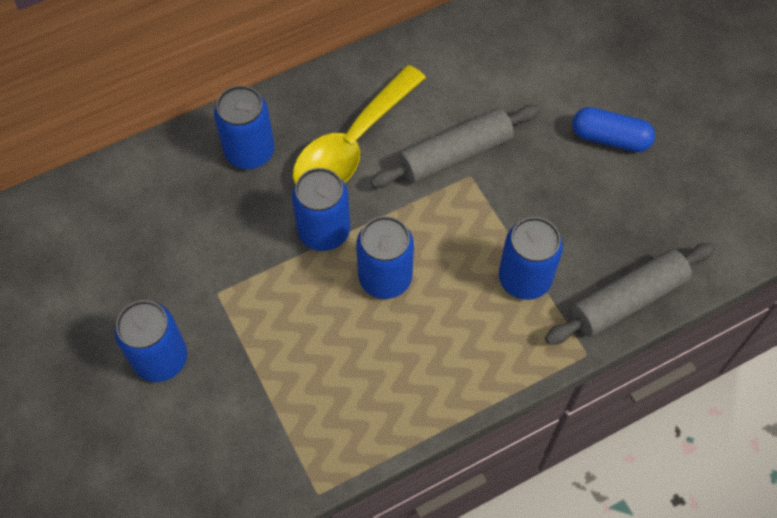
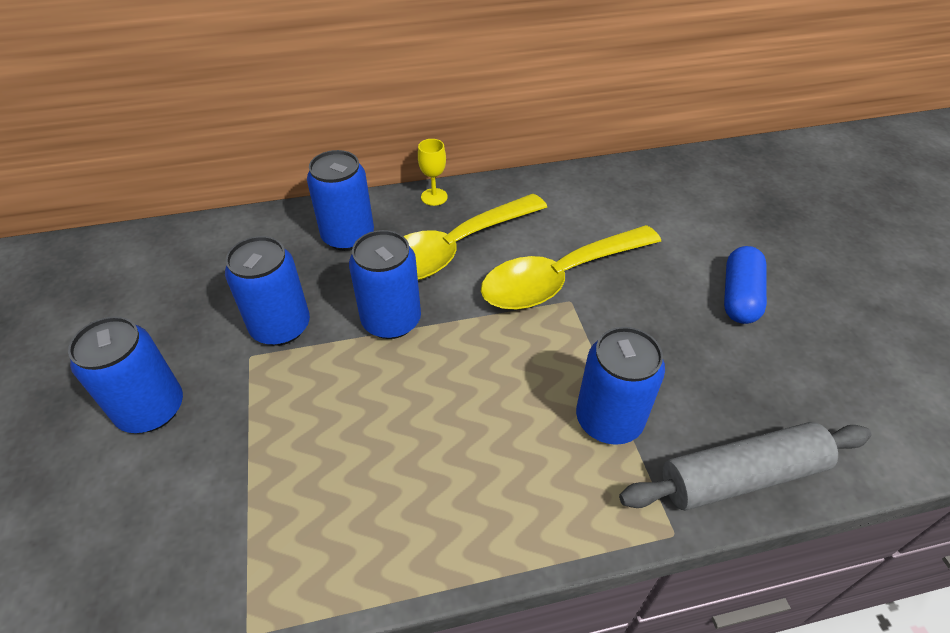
camera: 15 degrees right, 15 degrees down
(313, 86) = (434, 197): none -> yellow goblet
(385, 278) = (441, 381): blue can -> blue can (281, 327)
(455, 154) = (559, 278): grey rolling pin -> yellow spoon
(610, 138) = (739, 296): blue capsule -> blue capsule turned 75 degrees clockwise

